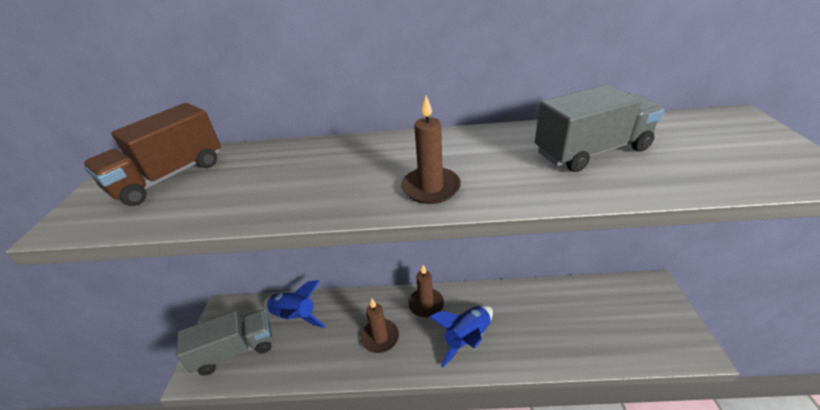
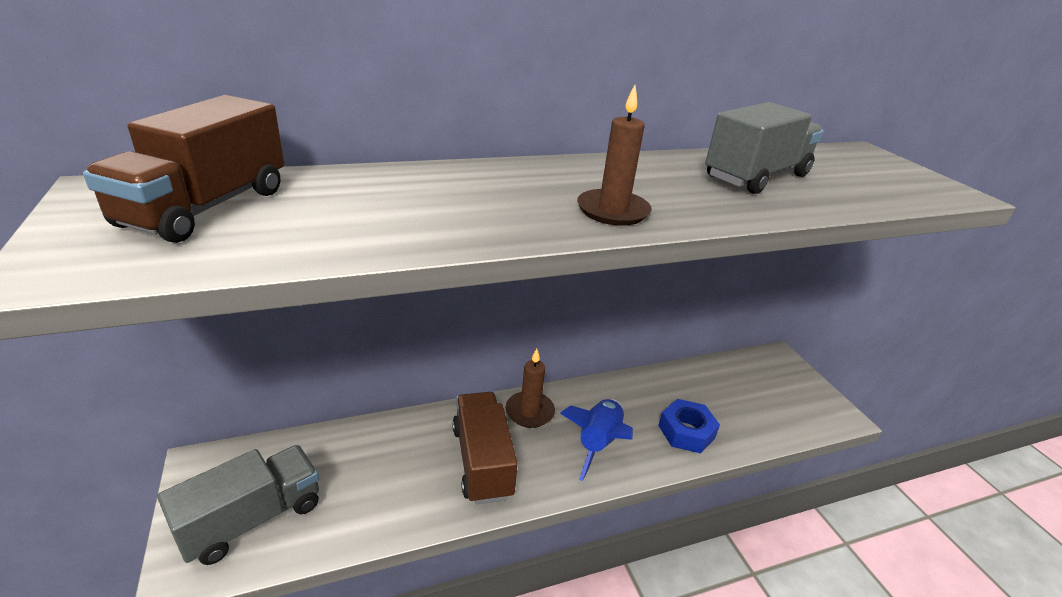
camera: 25 degrees left, 5 degrees down
(295, 316) = (338, 455): blue rocket -> none
(380, 337) = (482, 461): brown candle -> brown truck
(542, 341) = (686, 432): none -> blue nut

